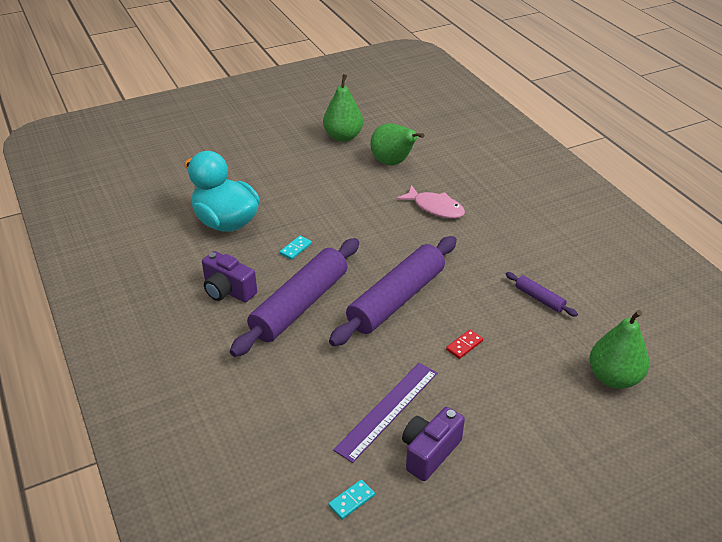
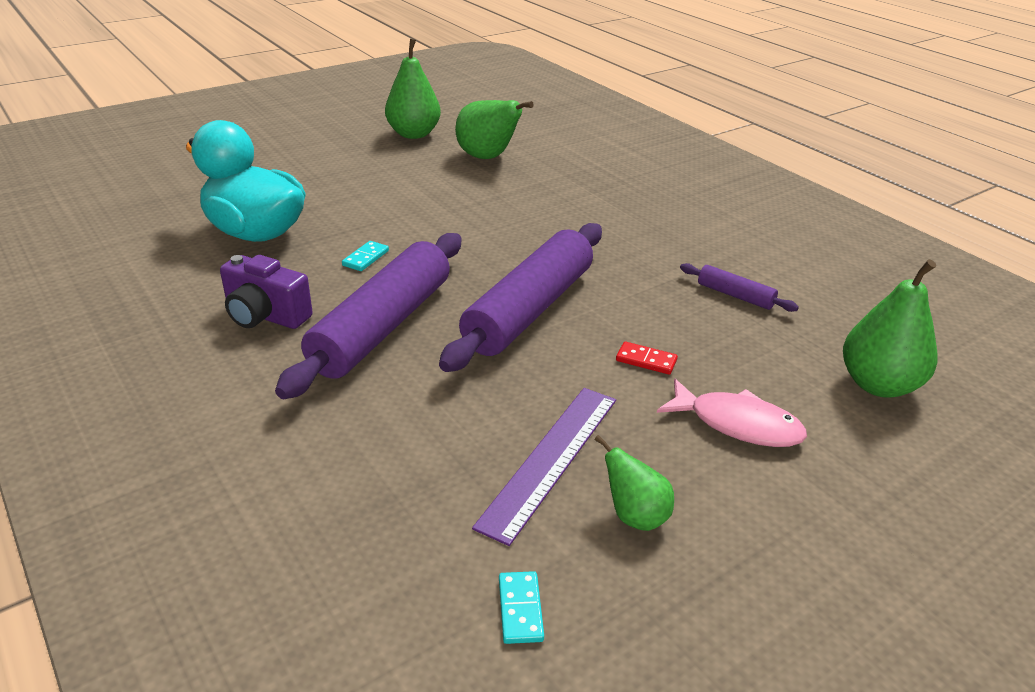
camera: 10 degrees left, 5 degrees down
(351, 500) = (520, 609): turquoise domino -> turquoise domino turned 45 degrees counterclockwise
(429, 452) = (635, 516): purple camera -> green pear
(435, 208) = (558, 202): pink fish -> pink fish (738, 424)
(464, 345) = (646, 360): red domino -> red domino turned 75 degrees clockwise

